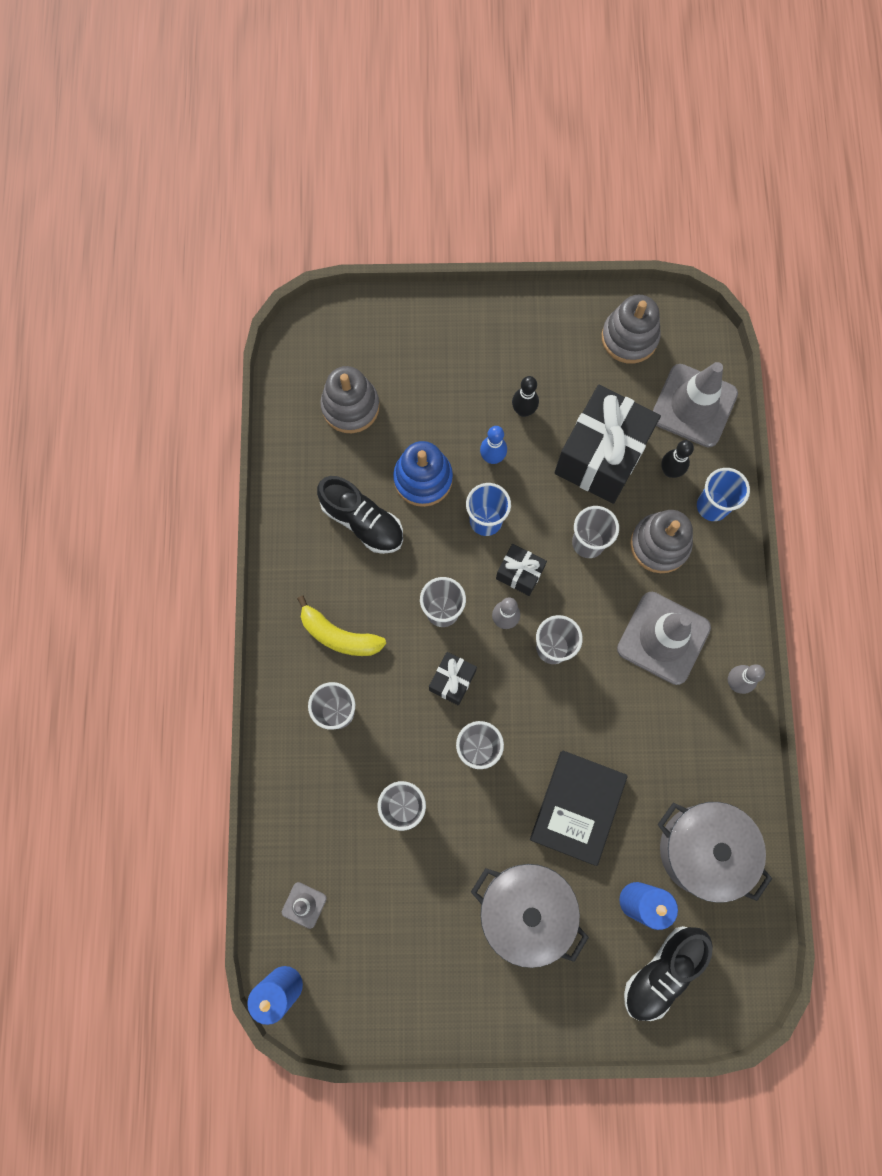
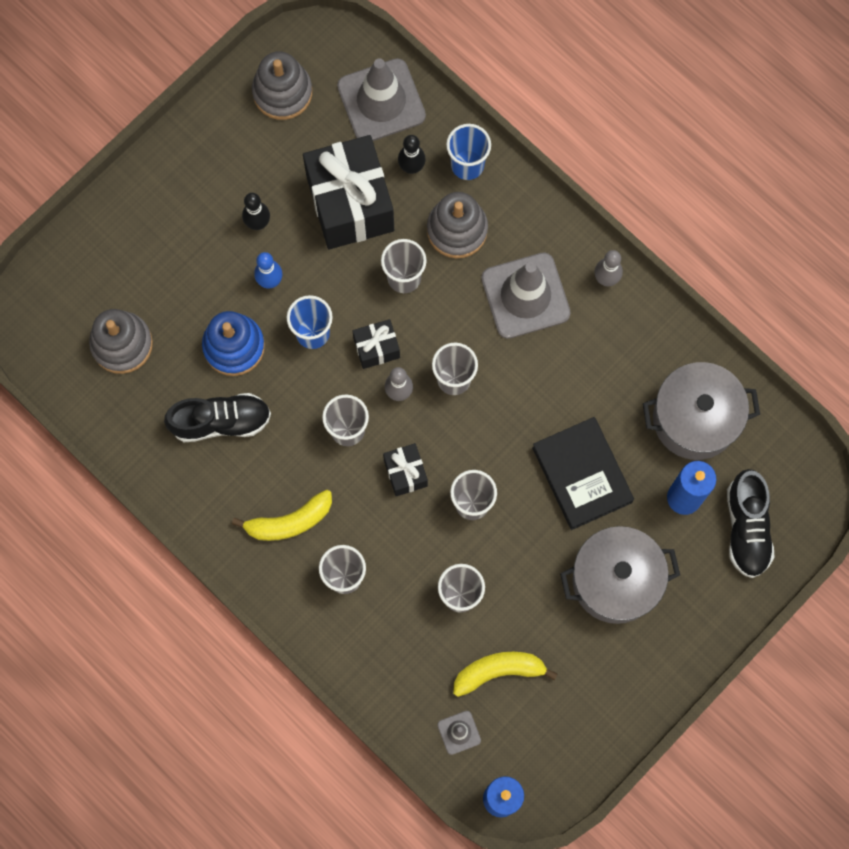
camera: 45 degrees left, 0 degrees up
(376, 890) = (499, 671): none -> yellow banana

